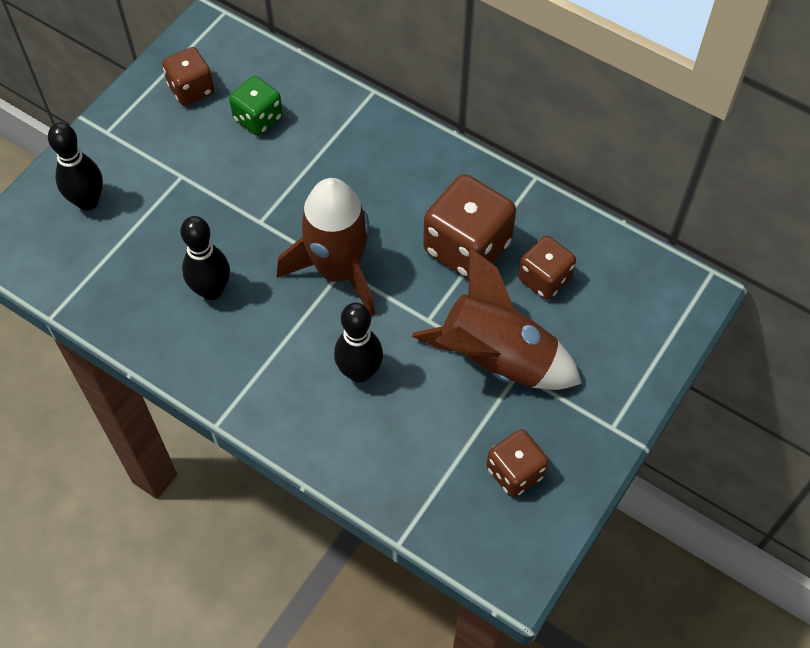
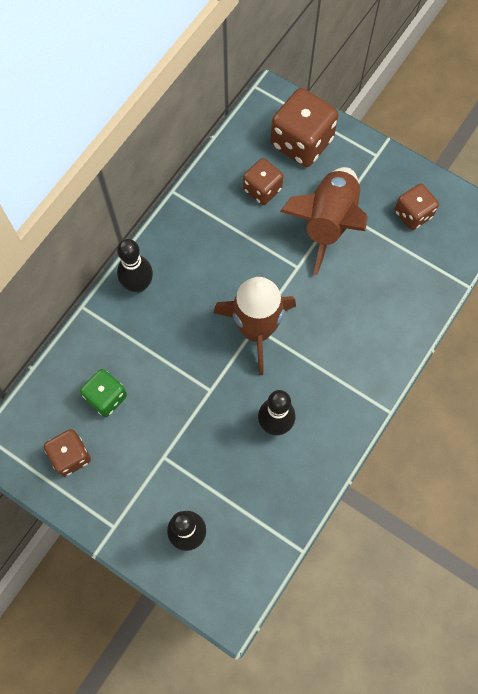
camera: 90 degrees left, 10 degrees up
(359, 372) = (342, 313): black bowling pin -> black bowling pin (138, 285)
(467, 247) = (235, 239): brown dice -> brown dice (301, 142)

